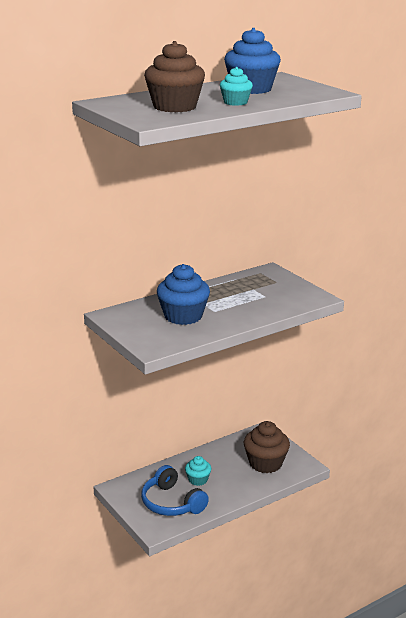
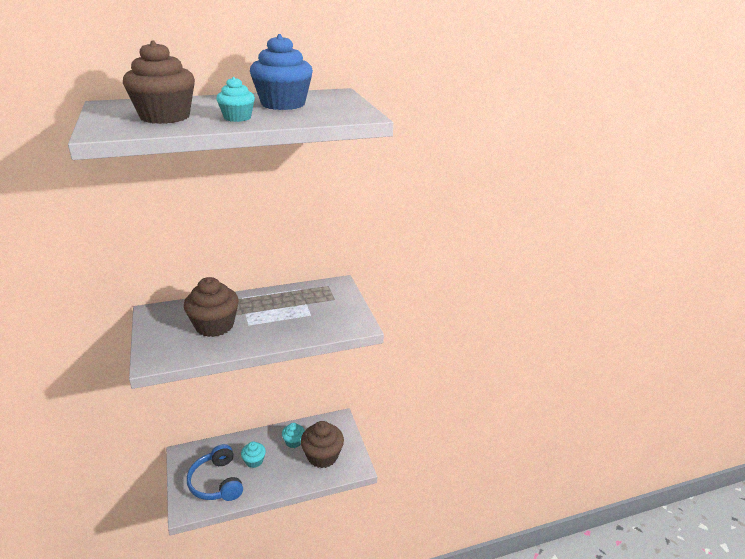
camera: 15 degrees right, 5 degrees up
(183, 316) = (214, 326): blue cupcake -> brown cupcake
(228, 457) = (294, 442): none -> turquoise cupcake

